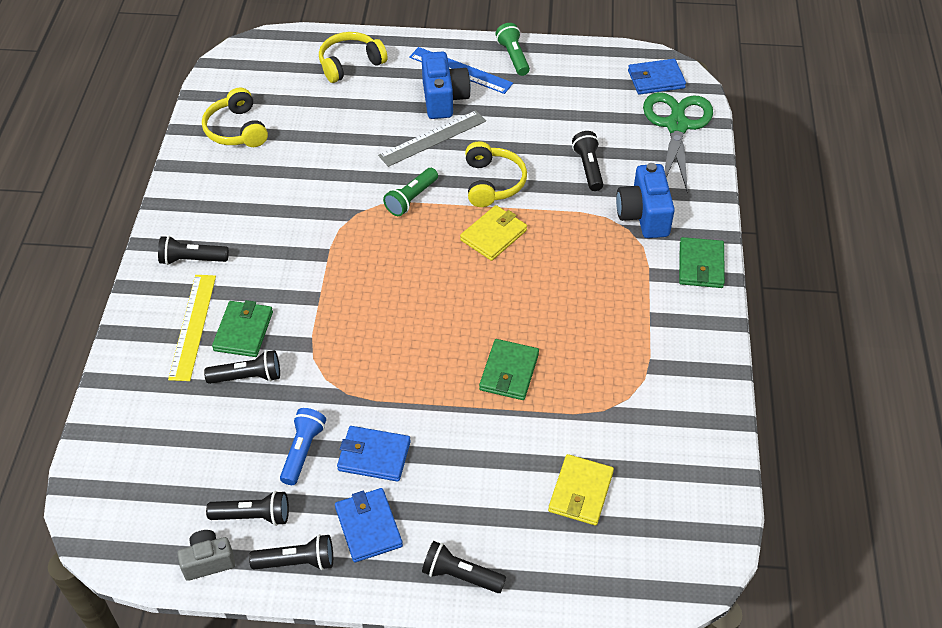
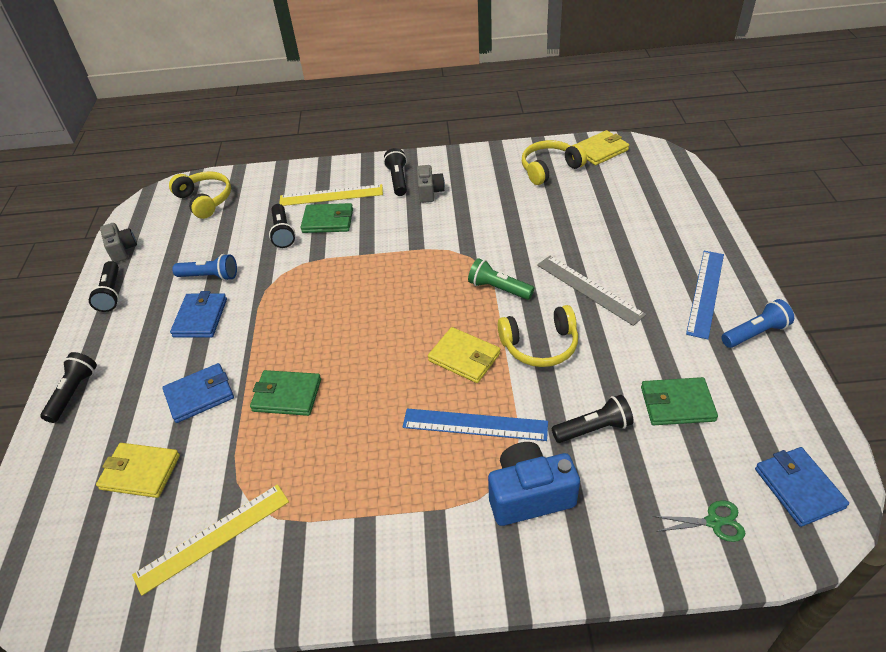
camera: 85 degrees right, 5 degrees down
(224, 86) = (600, 150): none -> yellow wallet
(231, 233) = (430, 192): none -> grey camera
(253, 516) = (155, 263): black flashlight -> none
(350, 64) = (670, 214): yellow headphones -> yellow headphones (205, 200)
(368, 527) = (133, 327): blue wallet -> blue wallet (199, 395)
(444, 99) = (652, 287): blue camera -> none
(513, 57) = (755, 333): green flashlight -> blue flashlight
(571, 238) = (475, 425): none -> blue ruler
(658, 425) = (213, 537): none -> yellow ruler
(677, 126) = (713, 522): green scissors -> green scissors, size x0.44
(700, 265) = (458, 569): green wallet -> green wallet (677, 404)

